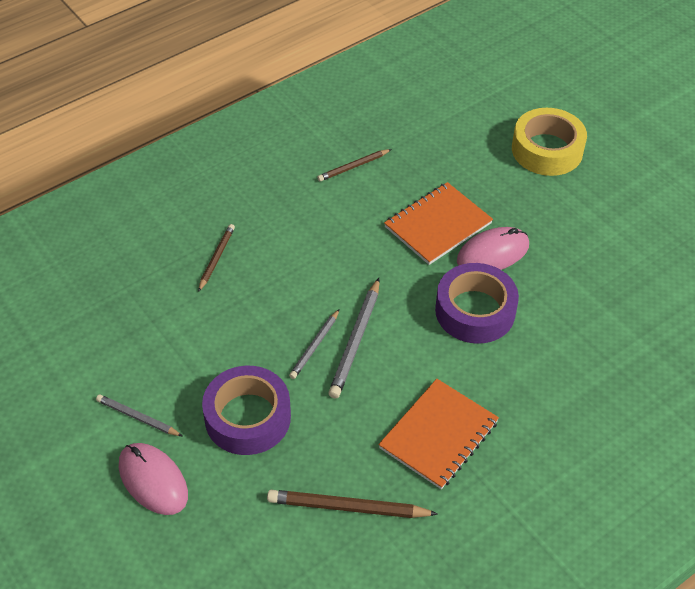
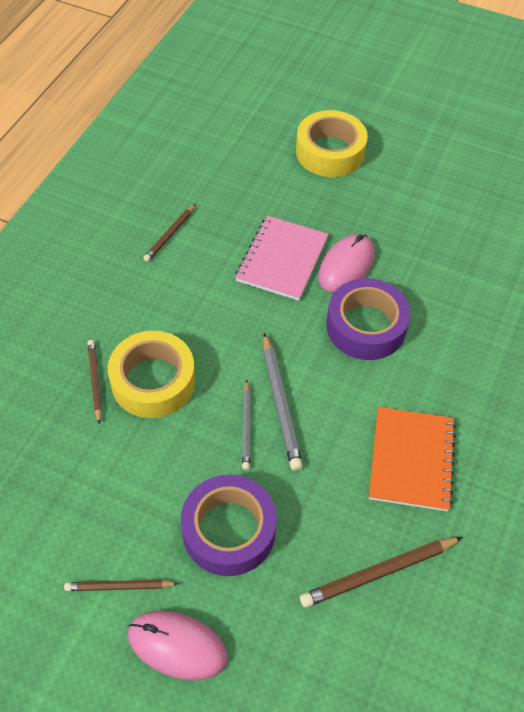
camera: 30 degrees left, 5 degrees up
(137, 417) = (119, 586): grey pencil -> brown pencil
(262, 278) = (153, 381): none -> yellow tape
(438, 225) = (282, 259): orange notebook -> pink notebook

